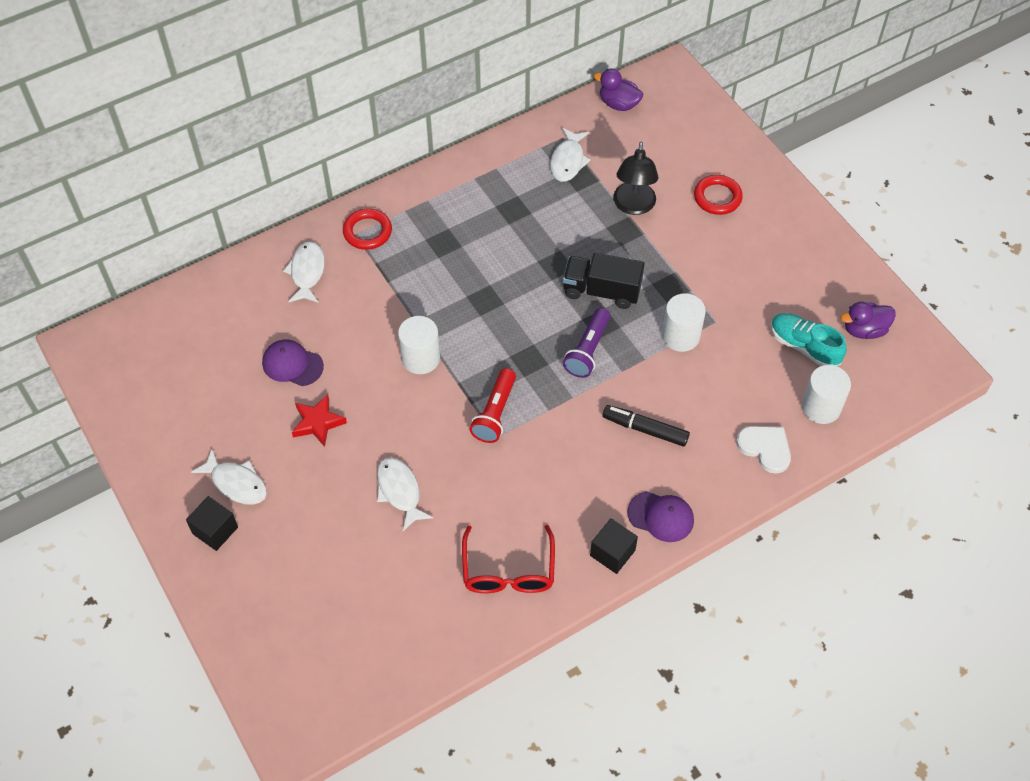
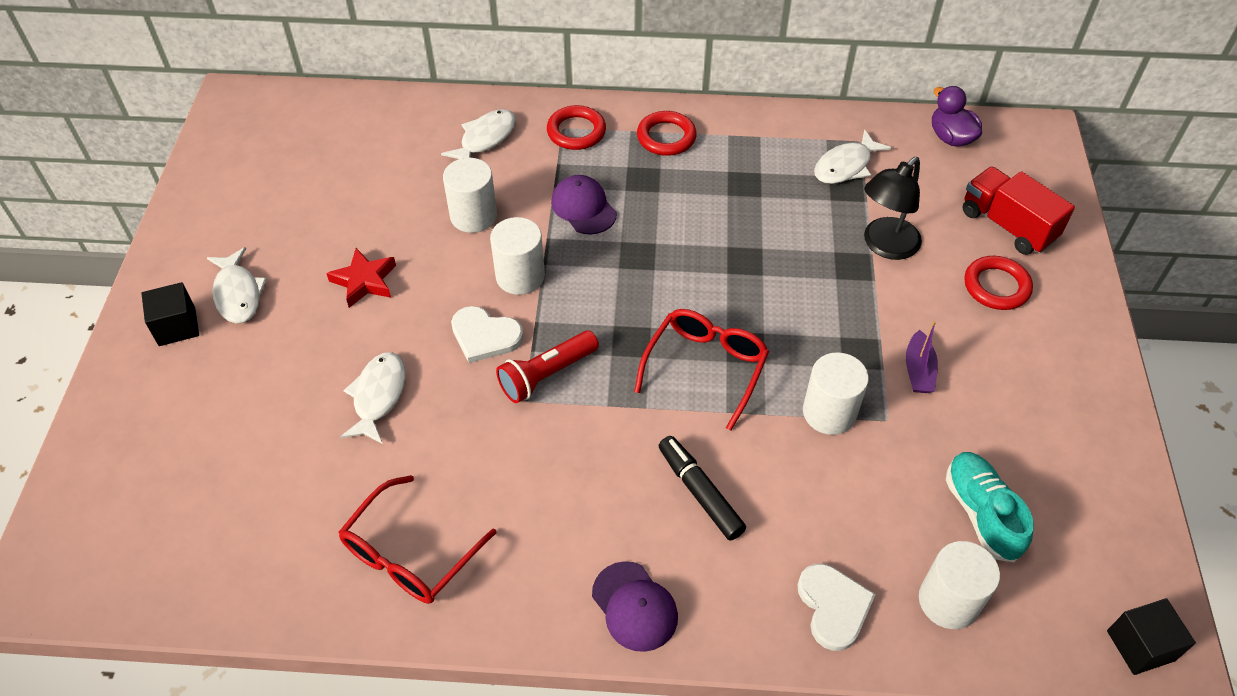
camera: 35 degrees right, 5 degrees down
(292, 364) = (393, 214): purple cap -> purple cap (583, 207)
(351, 334) = (473, 216): none -> white cylinder
(433, 202) = (666, 137): none -> red ring
(433, 411) = (485, 336): none -> white heart
(588, 350) = (706, 367): purple flashlight -> red glasses
(601, 291) = (774, 314): black truck -> none
(612, 553) = (542, 612): black cube -> black cube (1140, 645)
(696, 151) = (1007, 225): none -> red truck
(711, 279) = (918, 370): none -> purple boat
(864, 330) = (1082, 540): purple duck -> none

